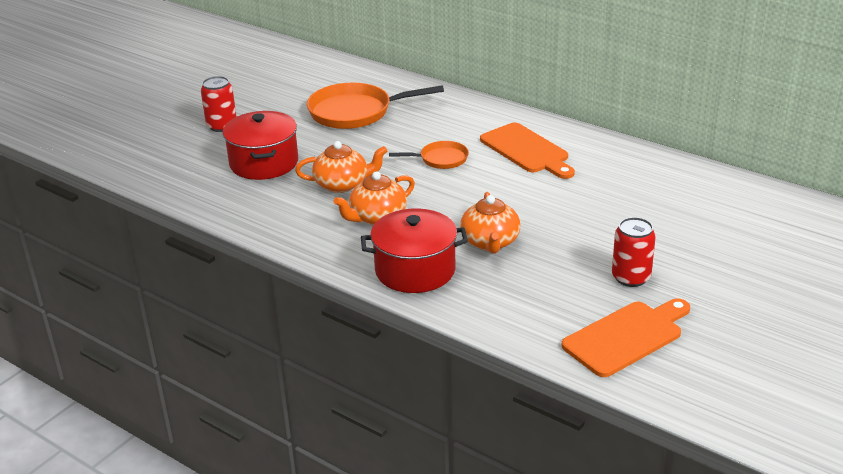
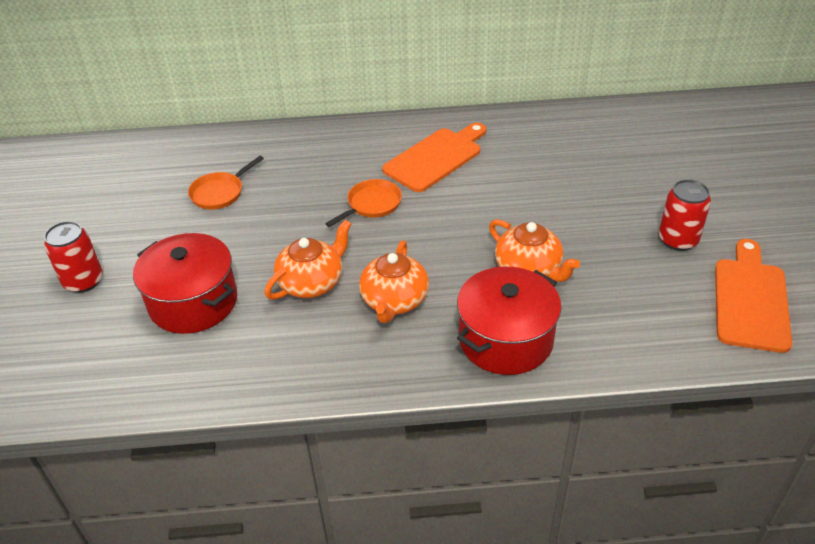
camera: 40 degrees left, 10 degrees up
(356, 112) = (220, 193): orange pan -> orange pan, size x0.54
(527, 150) = (436, 158): orange cutting board -> orange cutting board turned 60 degrees counterclockwise

